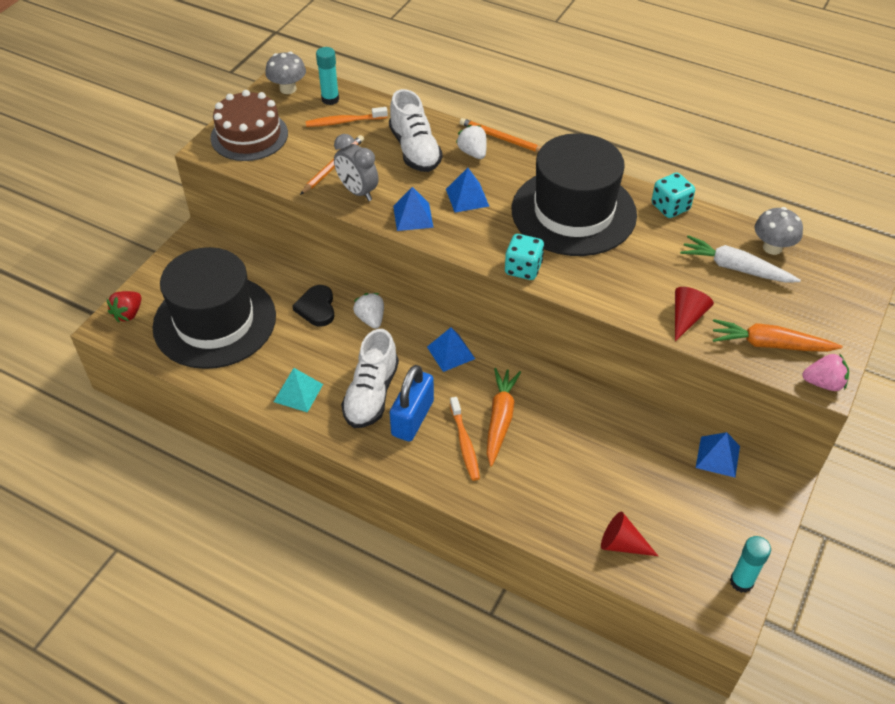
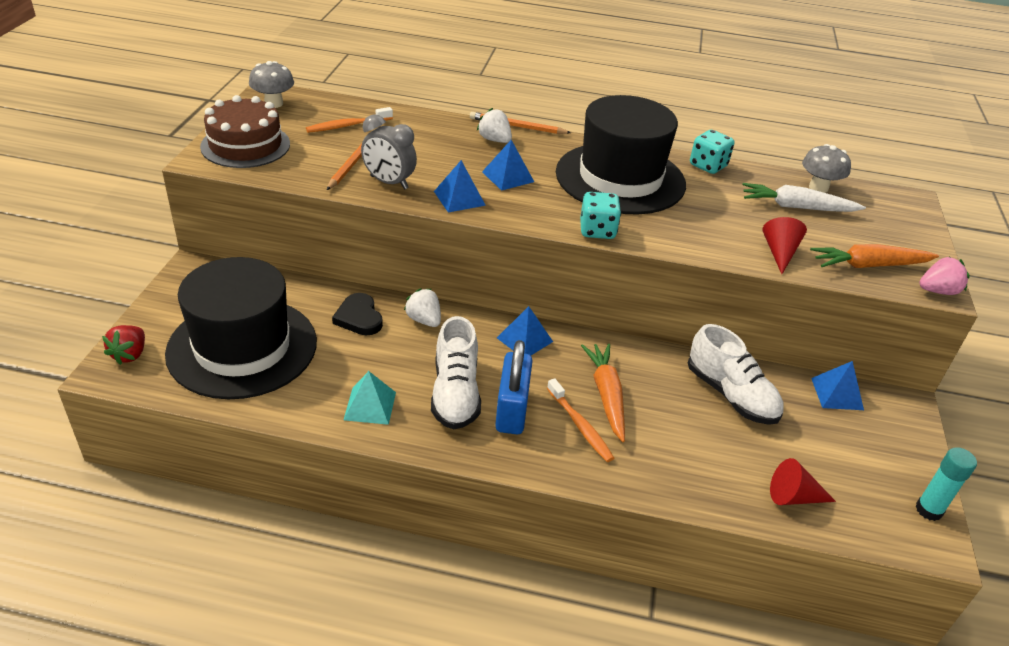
camera: 20 degrees left, 10 degrees down
(330, 99) = (324, 109): turquoise glue stick -> none
(415, 150) = (434, 143): white shoe -> white shoe (731, 395)

